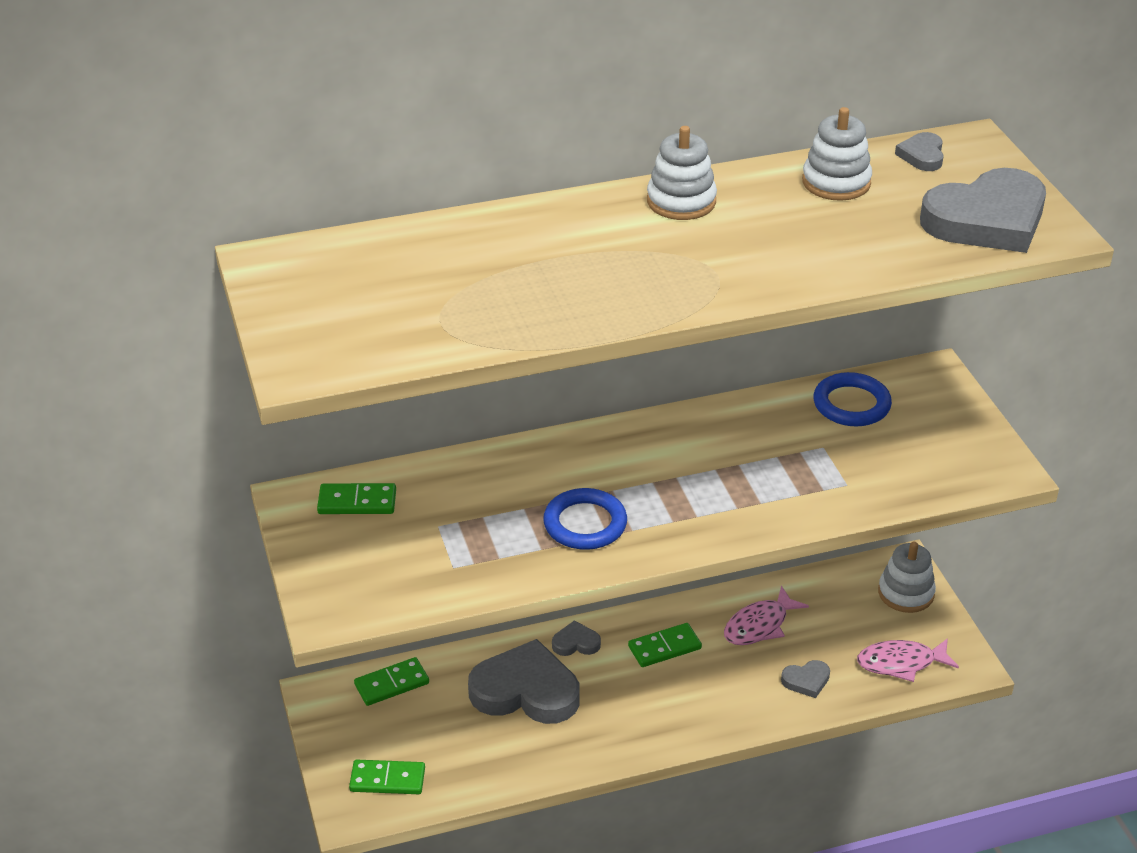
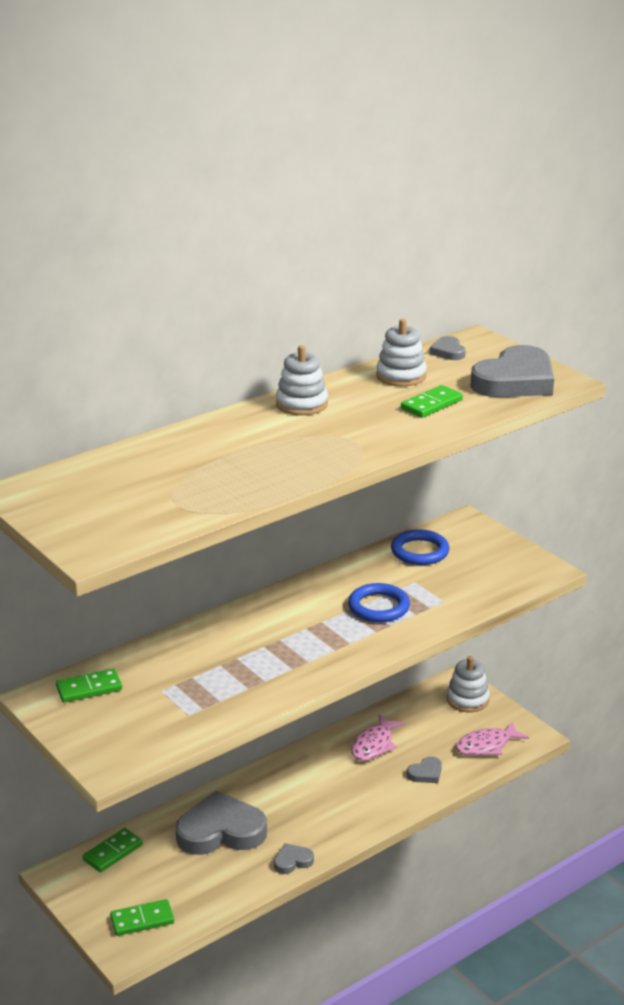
camera: 20 degrees left, 10 degrees down
(576, 643) = (243, 789): grey heart -> grey heart (292, 861)
(585, 524) = (271, 665): blue ring -> blue ring (378, 607)
(664, 648) = (312, 776): green domino -> green domino (432, 404)

